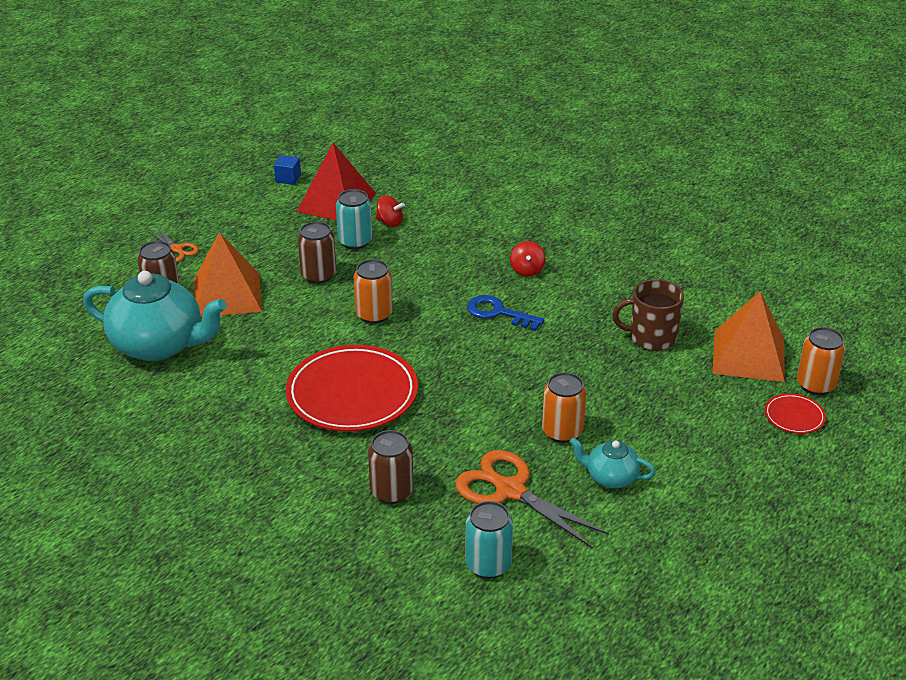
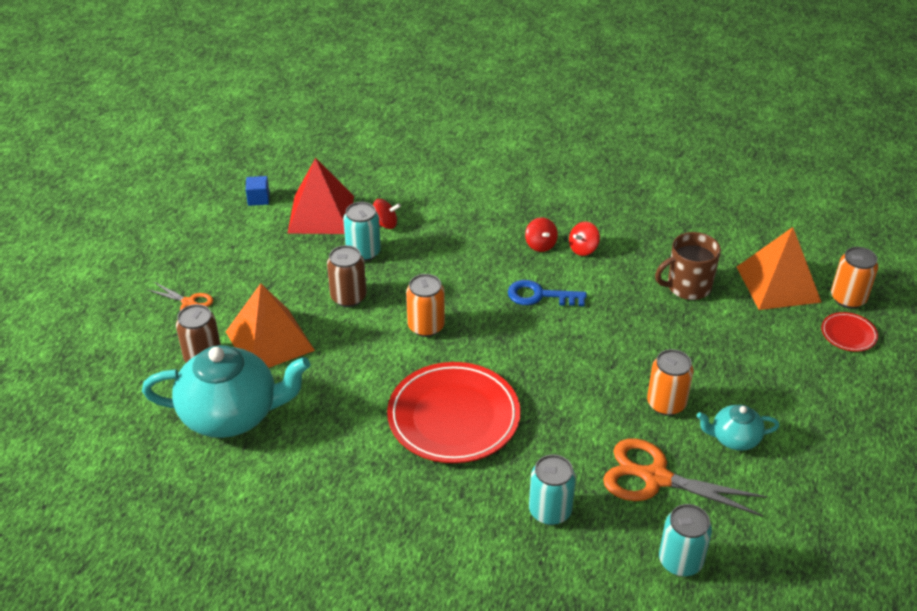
camera: 20 degrees left, 5 degrees up
(391, 491) = (550, 511): brown can -> turquoise can
(567, 282) = (583, 249): none -> red spinning top

